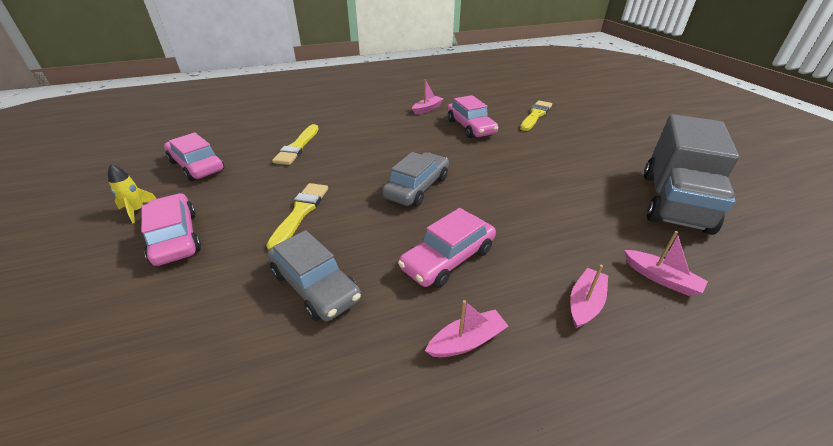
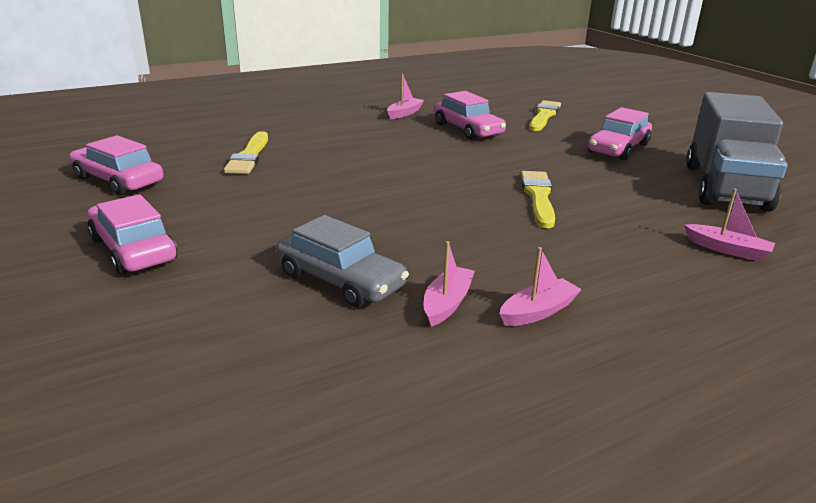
camera: 10 degrees left, 10 degrees down
(137, 211) = (61, 227): yellow rocket -> none
(300, 212) = (287, 218): yellow brush -> yellow brush (538, 197)
(417, 187) = (425, 188): grey car -> none
(448, 258) = (489, 248): pink car -> pink car (618, 148)
(585, 303) = (654, 274): pink boat -> pink boat (447, 303)

